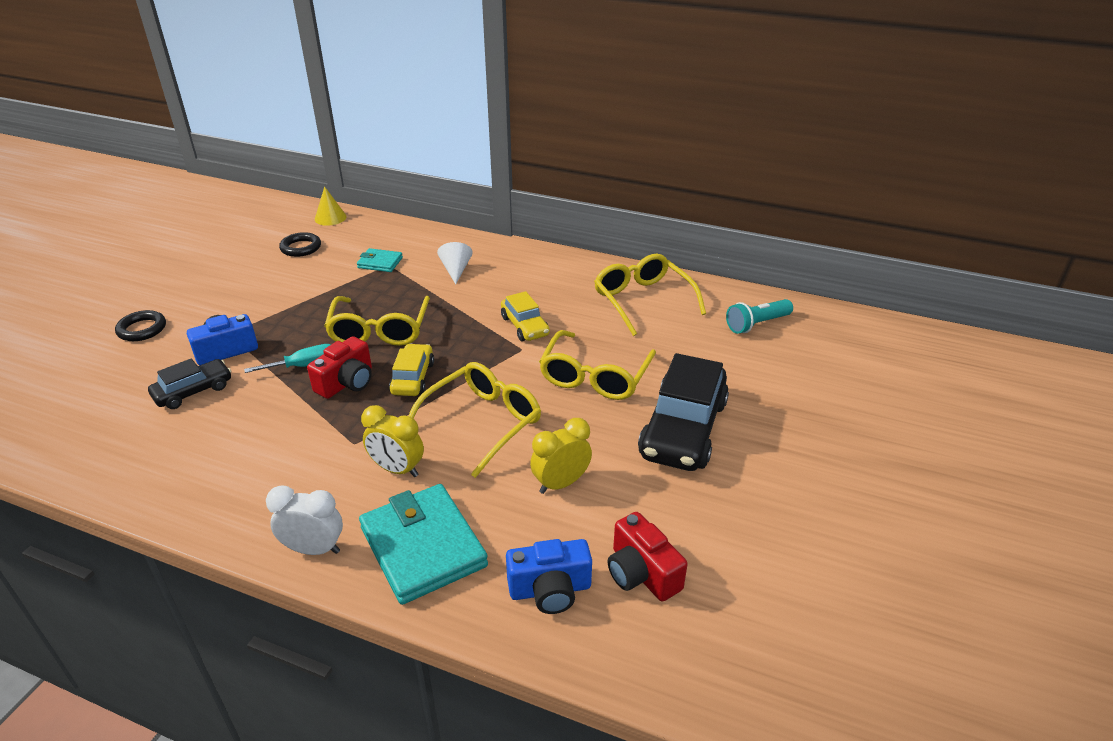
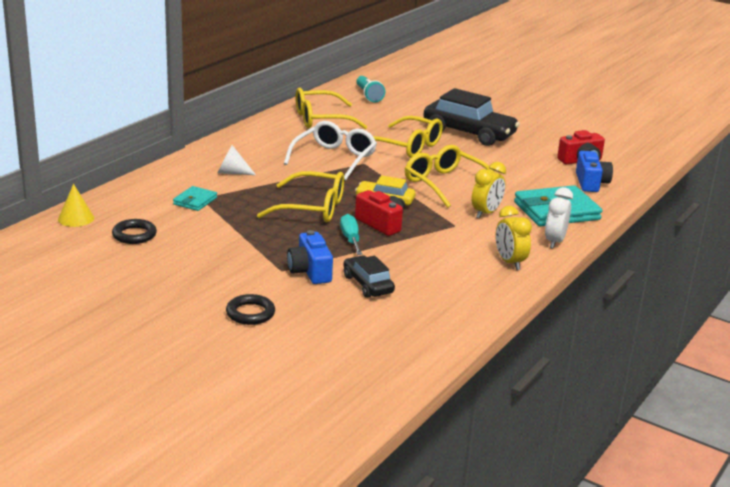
camera: 80 degrees left, 10 degrees down
(525, 326) = (334, 158): yellow car -> white glasses
(561, 483) = (509, 170): yellow clock -> yellow clock (509, 262)

